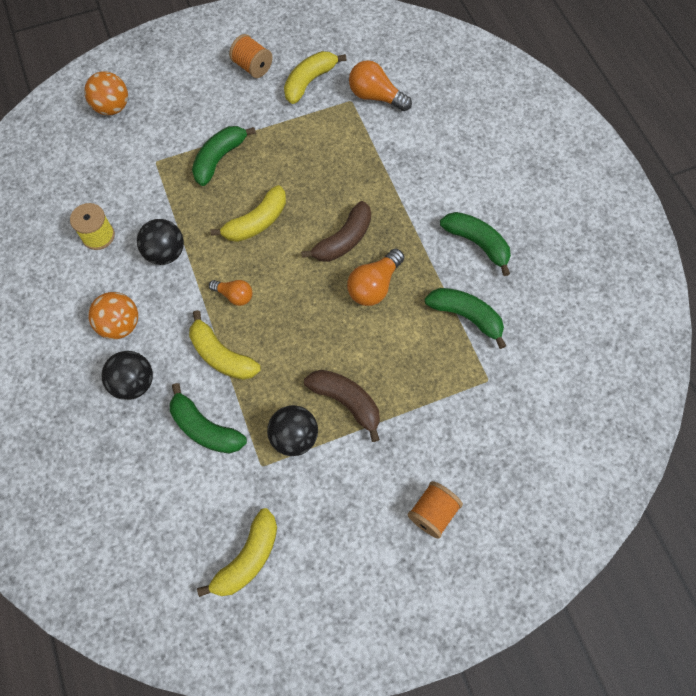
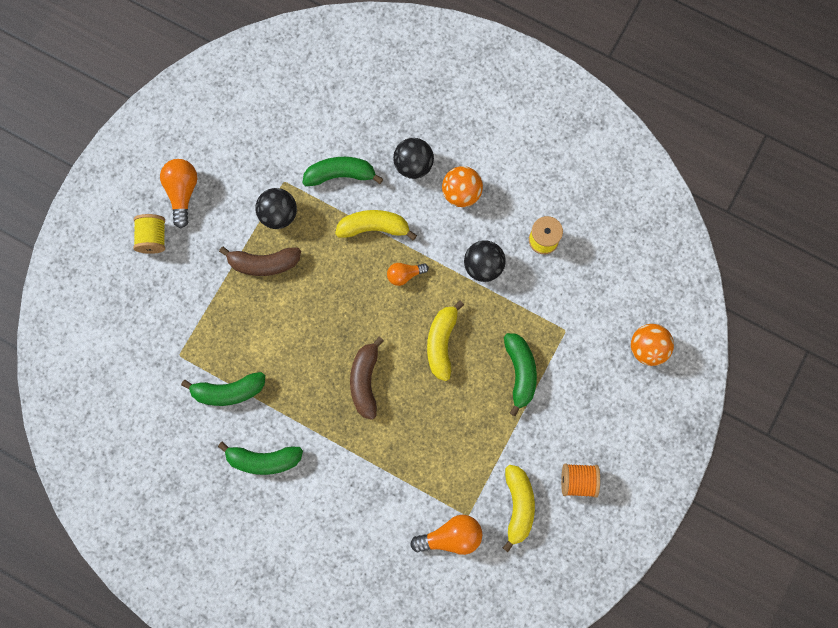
camera: 140 degrees right, 10 degrees up
(248, 558) = (245, 125): yellow banana -> none
(374, 286) = (313, 362): orange light bulb -> orange light bulb (182, 192)
(432, 512) = (153, 238): orange spool -> yellow spool

